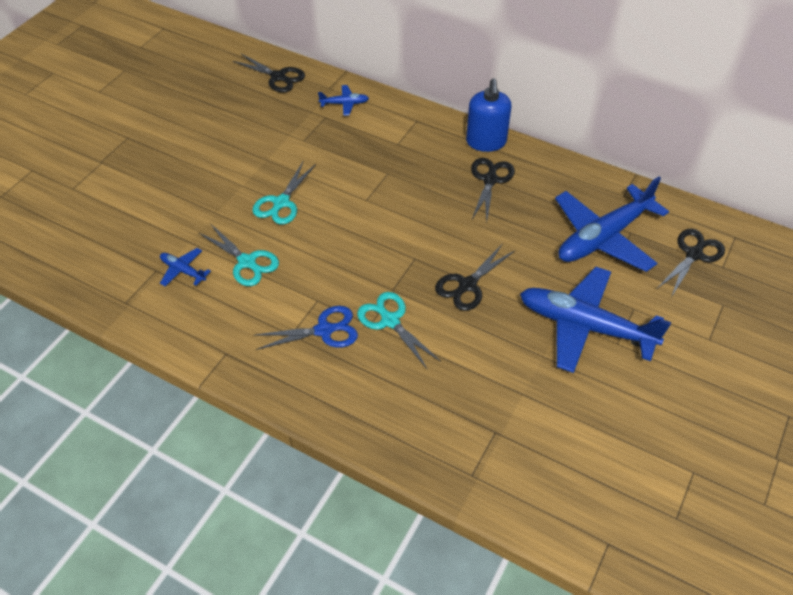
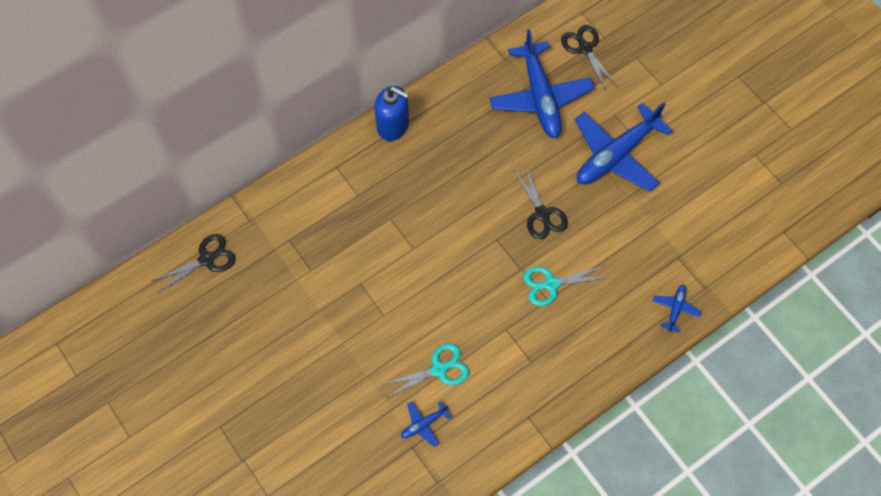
camera: 65 degrees left, 15 degrees up
(281, 203) = (382, 317): turquoise scissors -> none
(324, 330) = (539, 335): blue scissors -> none
(344, 104) = (280, 216): blue plane -> blue plane (675, 309)
(490, 179) = (439, 144): black scissors -> none

